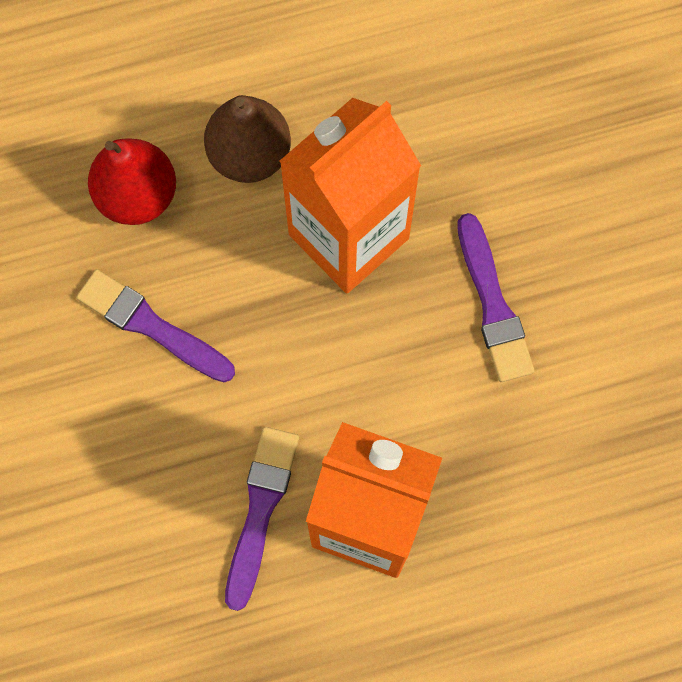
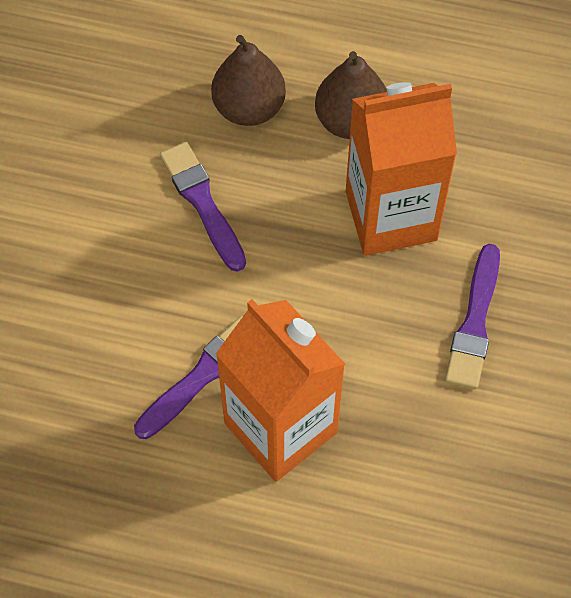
camera: 30 degrees right, 10 degrees down
(137, 195) = (249, 107): red pear -> brown pear

